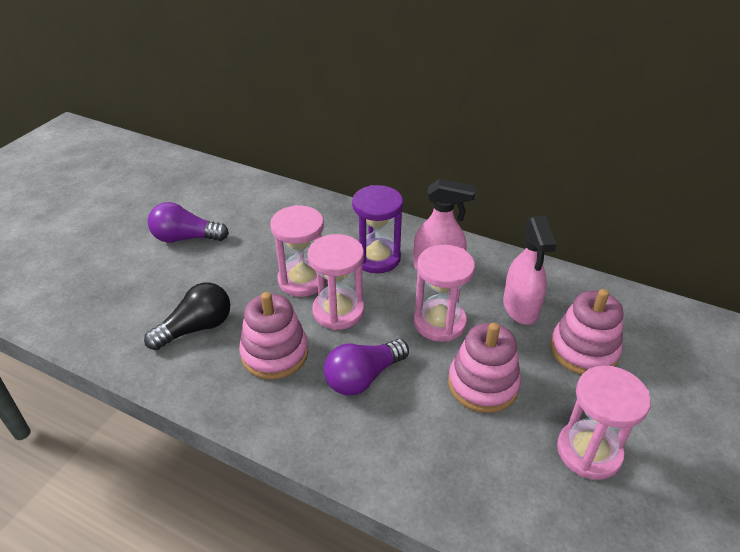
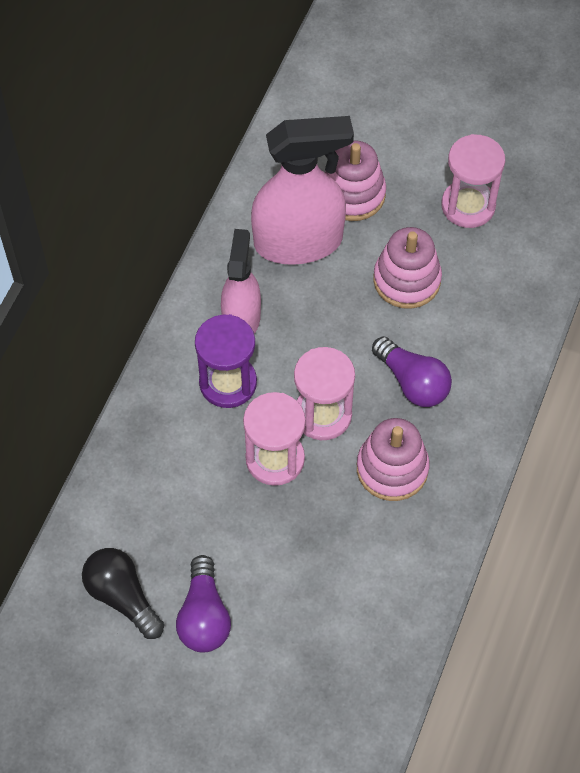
camera: 95 degrees left, 20 degrees up
(196, 328) = (365, 557): black light bulb -> black light bulb (122, 596)
(439, 322) = (329, 316): pink hourglass -> none
(520, 308) = (299, 242): pink spray bottle -> pink spray bottle, size x1.60

